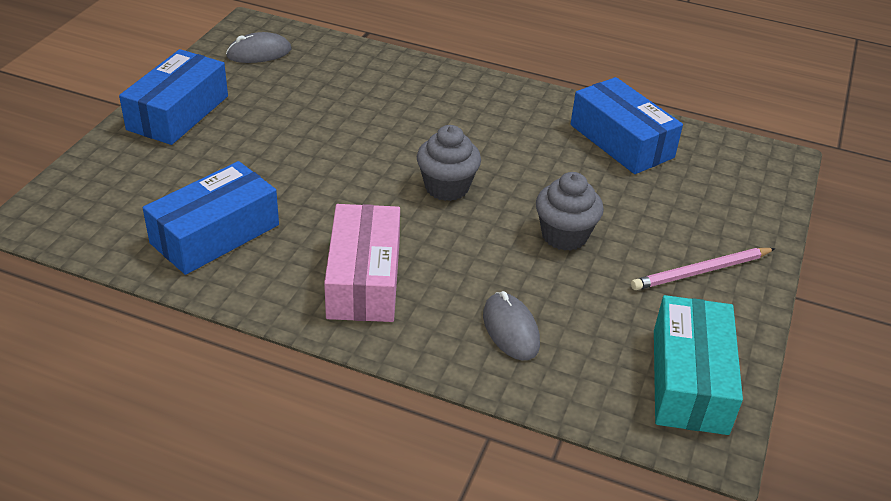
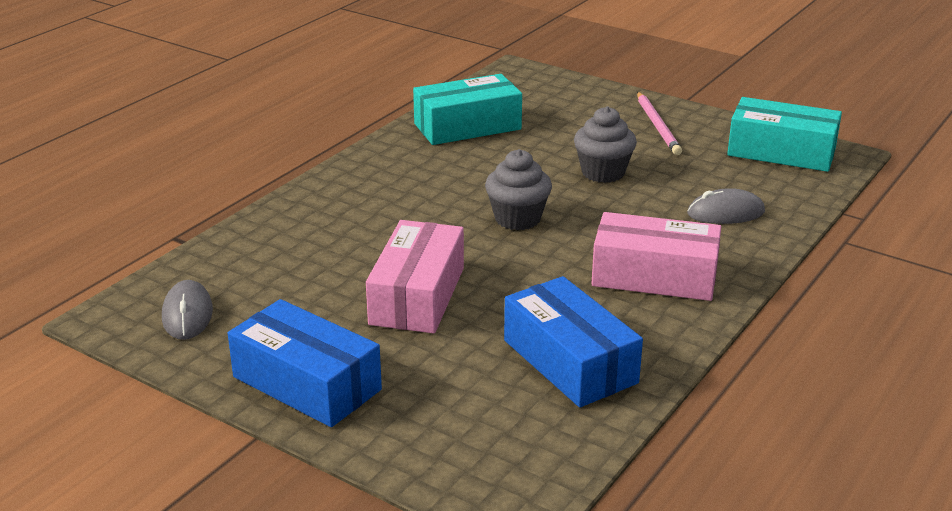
camera: 75 degrees left, 10 degrees down
(302, 146) = (417, 296): none -> pink box
(621, 141) = (467, 126): blue box -> turquoise box

